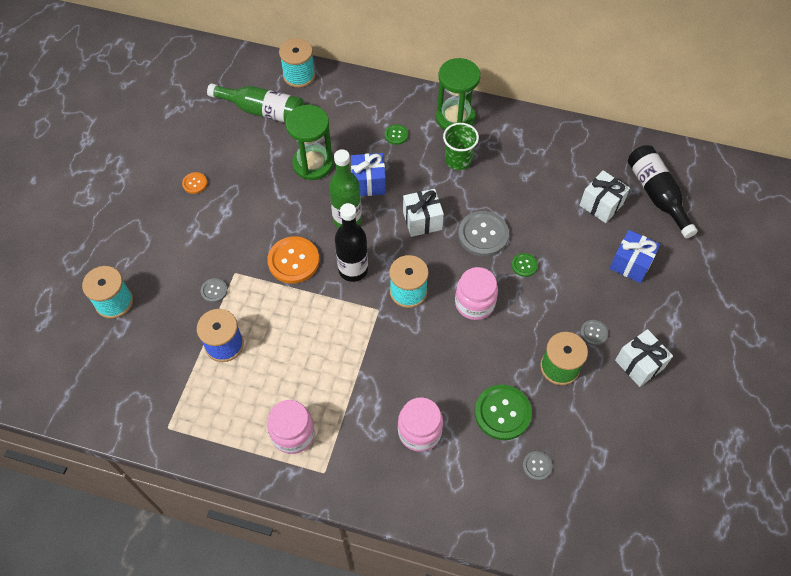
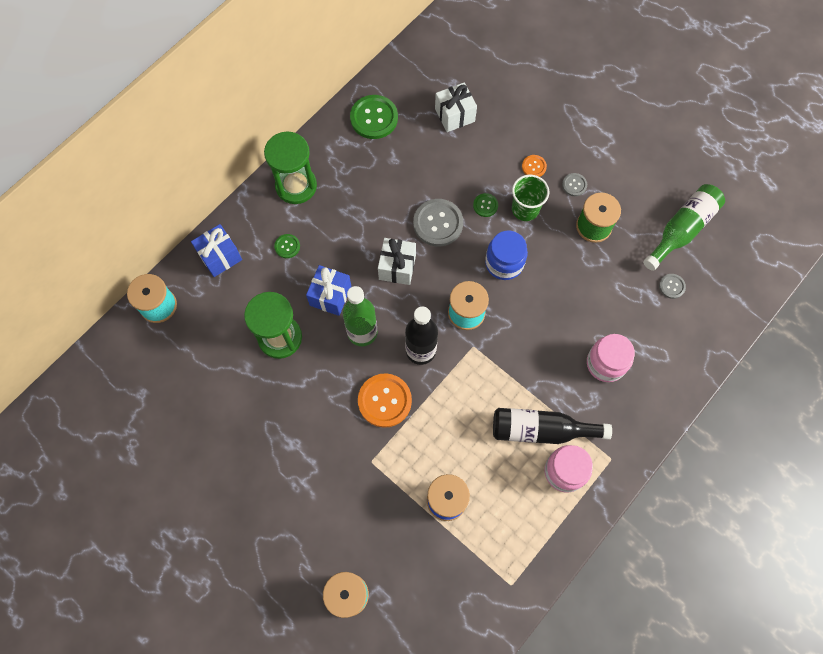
camera: 65 degrees left, 10 degrees up
(195, 183) = (242, 463): orange button -> orange button (534, 167)
(214, 291) = (382, 489): grey button -> none
(263, 111) = (185, 359): green bottle -> green bottle (681, 230)
(458, 160) = (346, 206): green cup -> green cup (525, 209)
(474, 303) = (504, 263): pink jar -> blue jar
(502, 413) = (616, 290): green button -> green button (374, 118)
(630, 264) = (523, 124): blue gift -> blue gift (220, 256)
(639, 364) = (616, 166): white gift -> none
(656, 194) = (466, 68): black bottle -> black bottle (541, 430)

